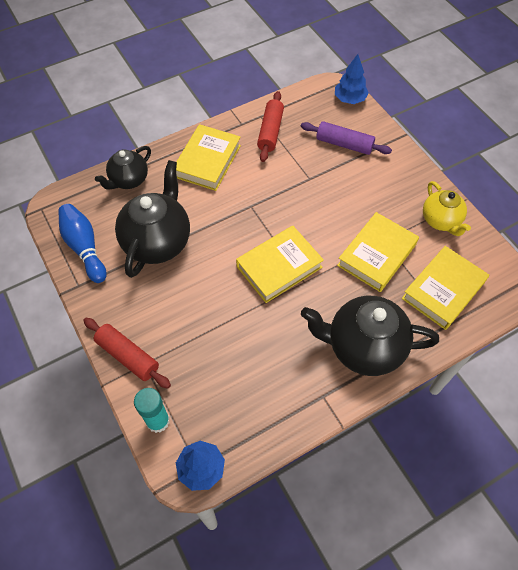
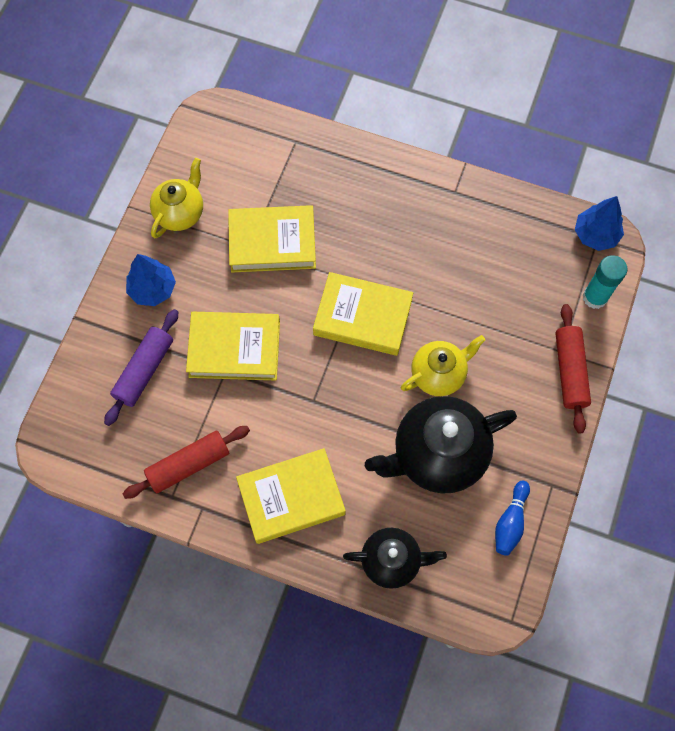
camera: 130 degrees left, 10 degrees up
(84, 248) = (510, 522): blue bowling pin -> blue bowling pin, size x0.65
(202, 279) = (439, 374): none -> yellow teapot
(344, 144) = (144, 370): purple rolling pin -> purple rolling pin turned 45 degrees clockwise
(349, 99) = (62, 415): blue tree -> blue tree (153, 289)
(363, 347) = (382, 192): black teapot -> none
(443, 290) = (265, 165): yellow book -> yellow book (234, 349)

